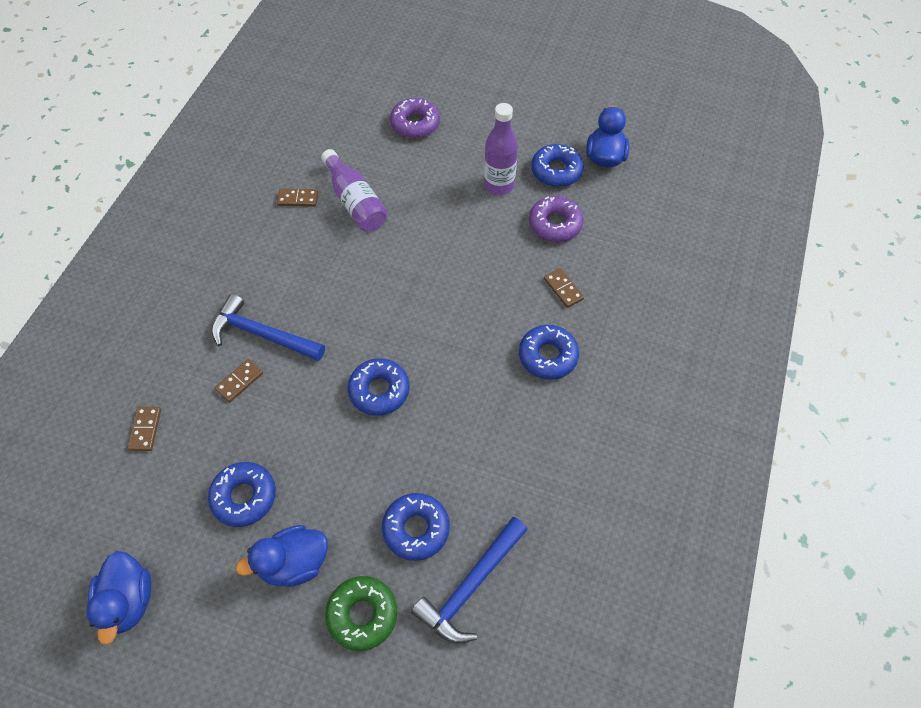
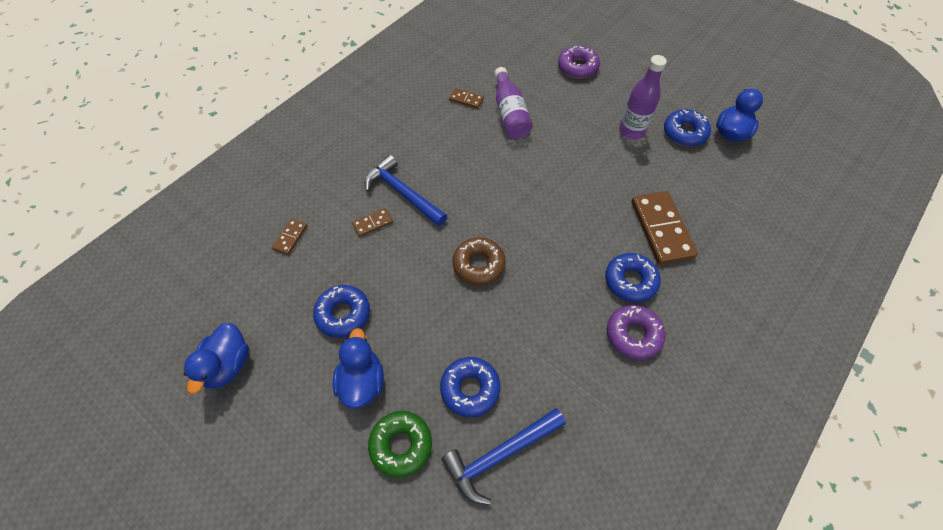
camera: 20 degrees right, 0 degrees up
(294, 563) = (362, 381): blue duck -> blue duck turned 90 degrees clockwise
(379, 390) = (478, 265): blue donut -> brown donut
(555, 224) = (670, 174): purple donut -> purple donut (633, 335)
(563, 289) = (661, 229): brown domino -> brown domino, size x2.10

